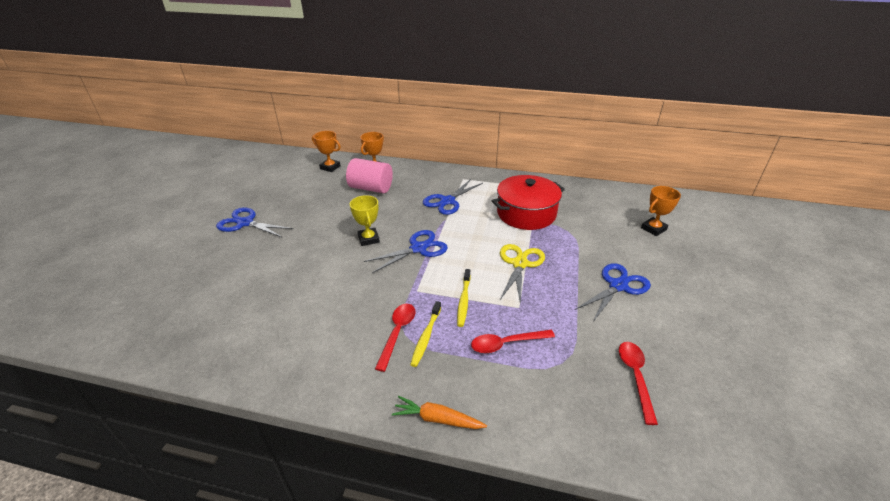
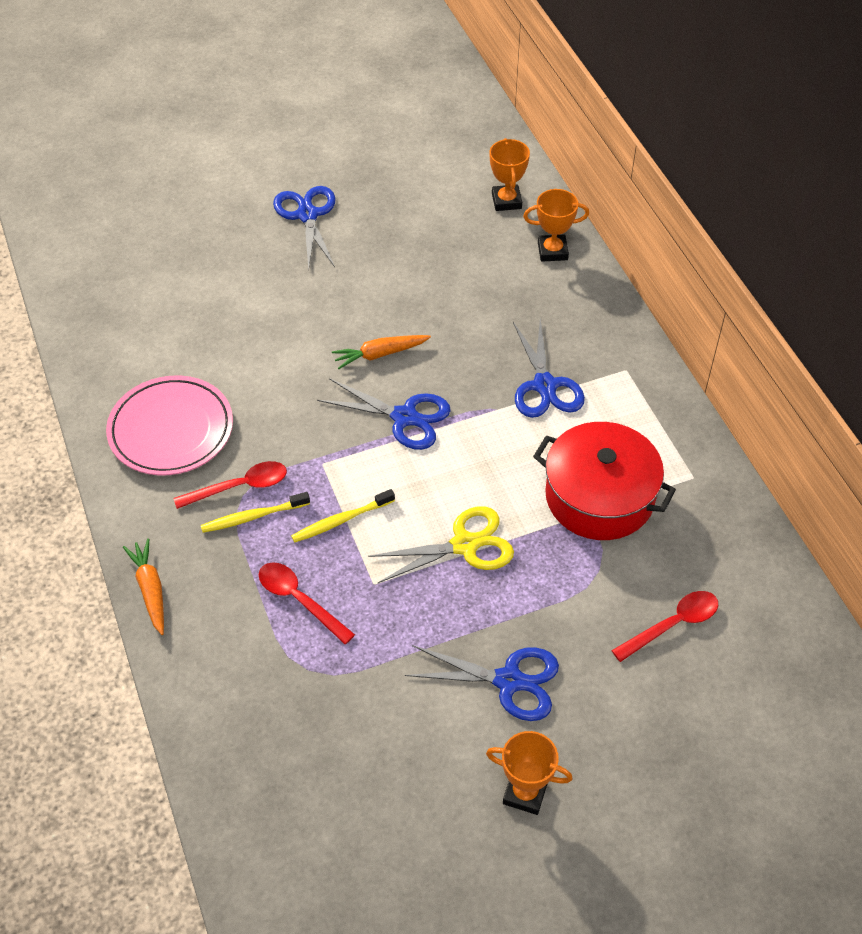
camera: 55 degrees right, 15 degrees up
(318, 346) = (171, 430): none -> pink plate
(368, 239) = (380, 354): yellow trophy -> orange carrot
(371, 188) = (496, 281): pink cylinder -> none
(447, 201) = (545, 385): blue scissors -> blue scissors turned 105 degrees counterclockwise
(635, 377) = (339, 755): red spoon -> red spoon (672, 625)
(653, 229) = (708, 683): orange trophy -> orange trophy (525, 793)

